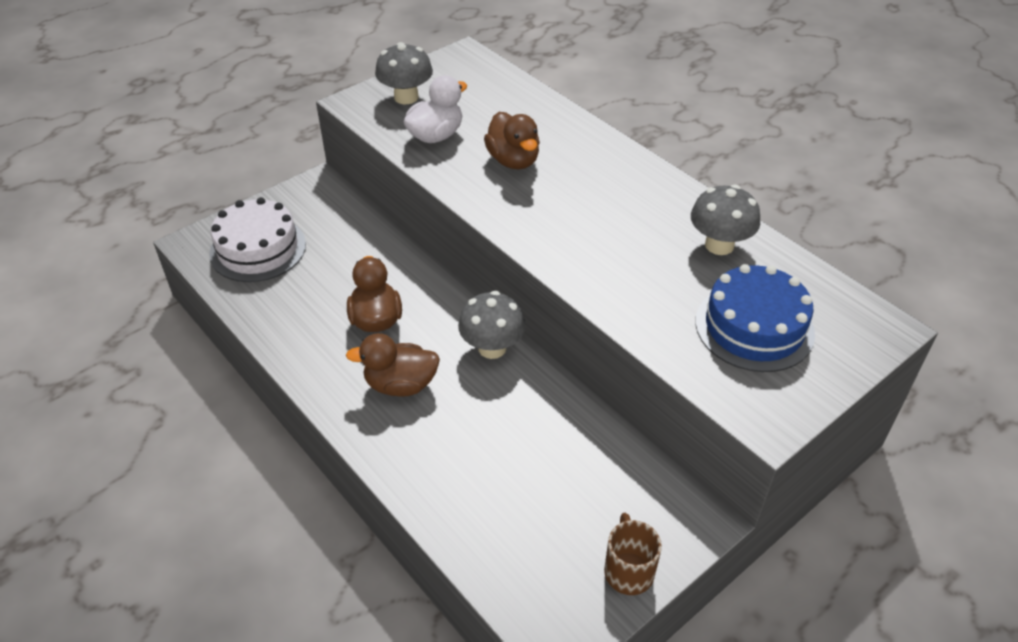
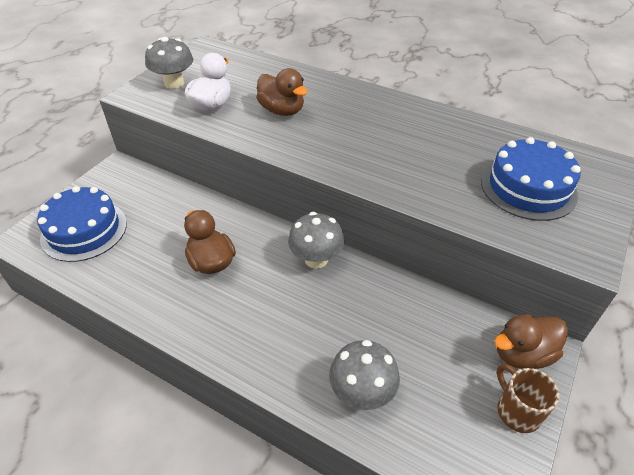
camera: 20 degrees left, 0 degrees up
(258, 249) = (84, 230): white cake -> blue cake
(400, 385) = (256, 310): brown duck -> brown duck (522, 354)
(719, 245) = (465, 136): grey mushroom -> grey mushroom (362, 393)

